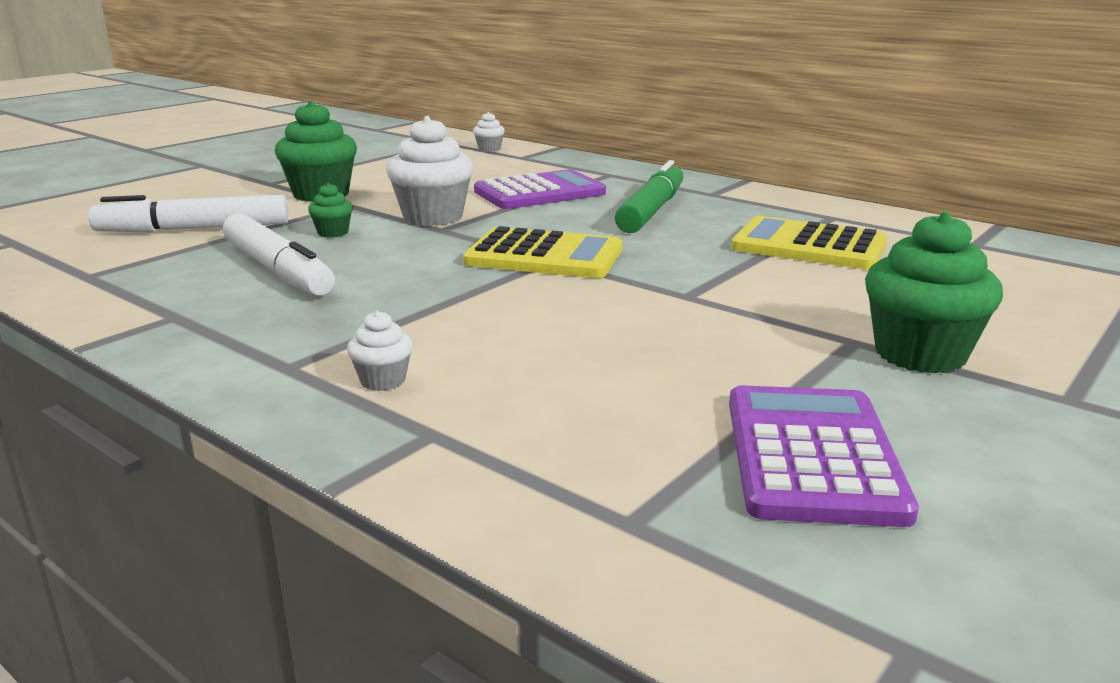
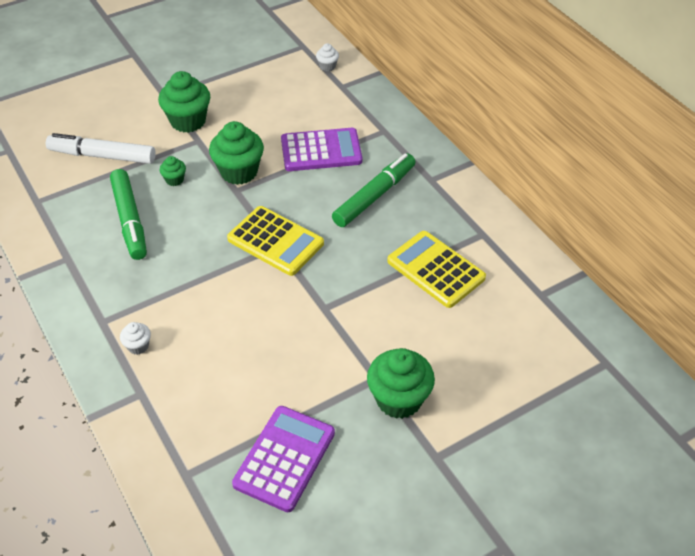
camera: 20 degrees right, 25 degrees up
(277, 270) = (130, 220): white marker -> green marker
(433, 217) = (239, 172): white cupcake -> green cupcake

